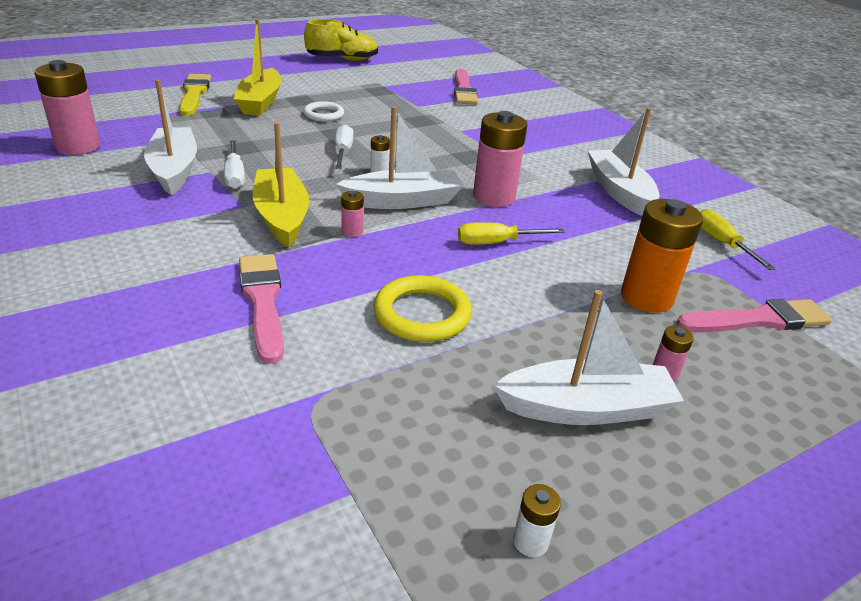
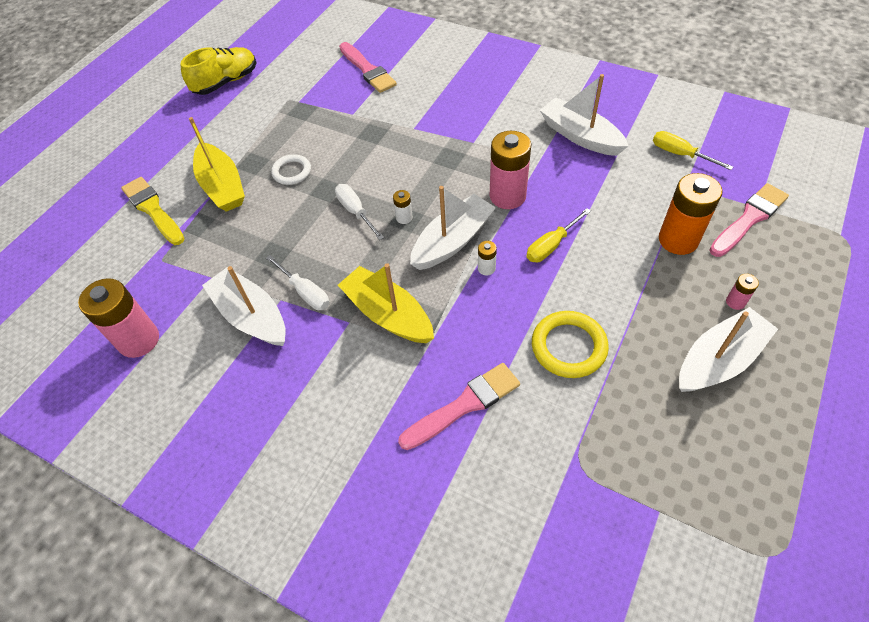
camera: 25 degrees left, 20 degrees up
(263, 301) = (464, 405): pink brush -> pink brush turned 105 degrees clockwise
(352, 231) = (451, 297): pink battery -> none
(530, 541) = (766, 474): white battery -> white battery (486, 268)

